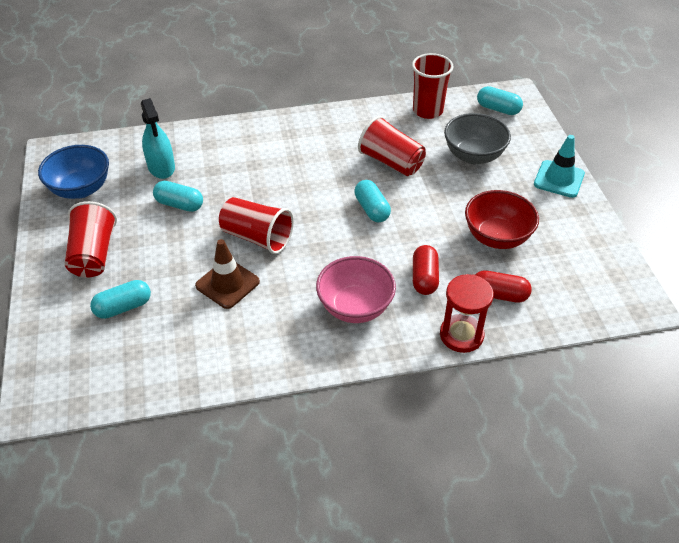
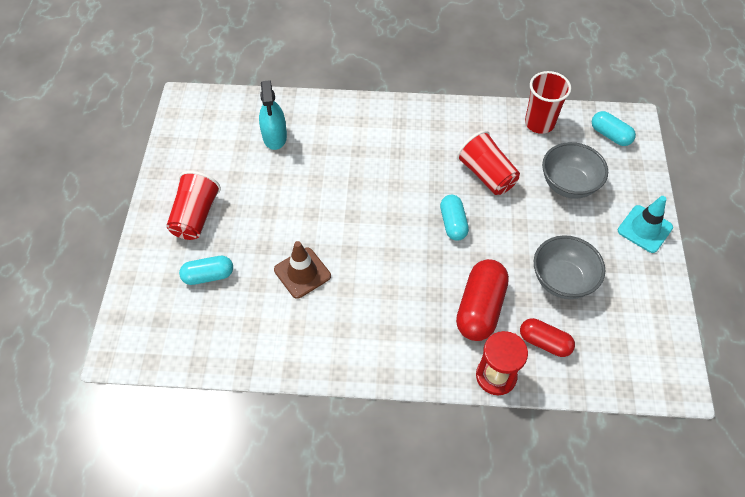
camera: 15 degrees right, 10 degrees up
(81, 189) = (200, 145): blue bowl -> none
(179, 204) = (281, 180): turquoise capsule -> none
(257, 237) = (340, 230): red cup -> none
(355, 307) = (408, 324): pink bowl -> none
(424, 278) = (480, 308): red capsule -> red capsule, size x1.62
(497, 237) = (562, 280): red bowl -> grey bowl

